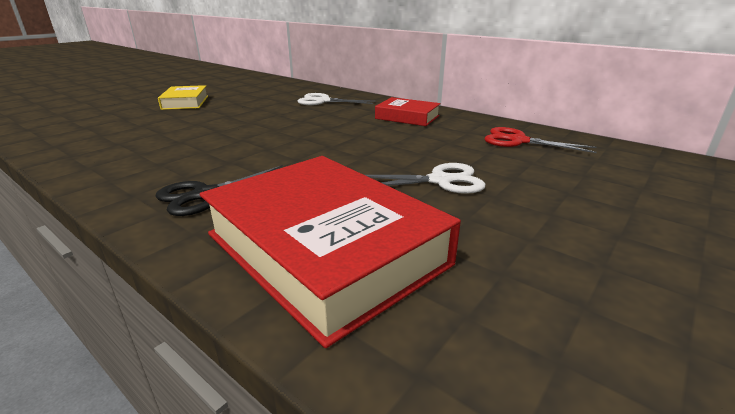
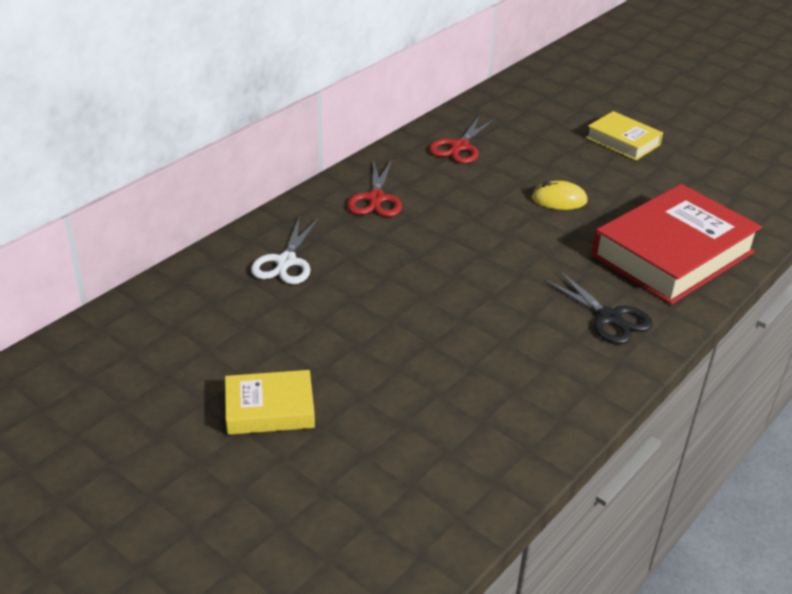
camera: 90 degrees left, 10 degrees up
(407, 117) = (376, 199): red book -> red scissors
(440, 180) = (559, 199): white scissors -> yellow mouse
(648, 234) = (623, 141): none -> yellow book

